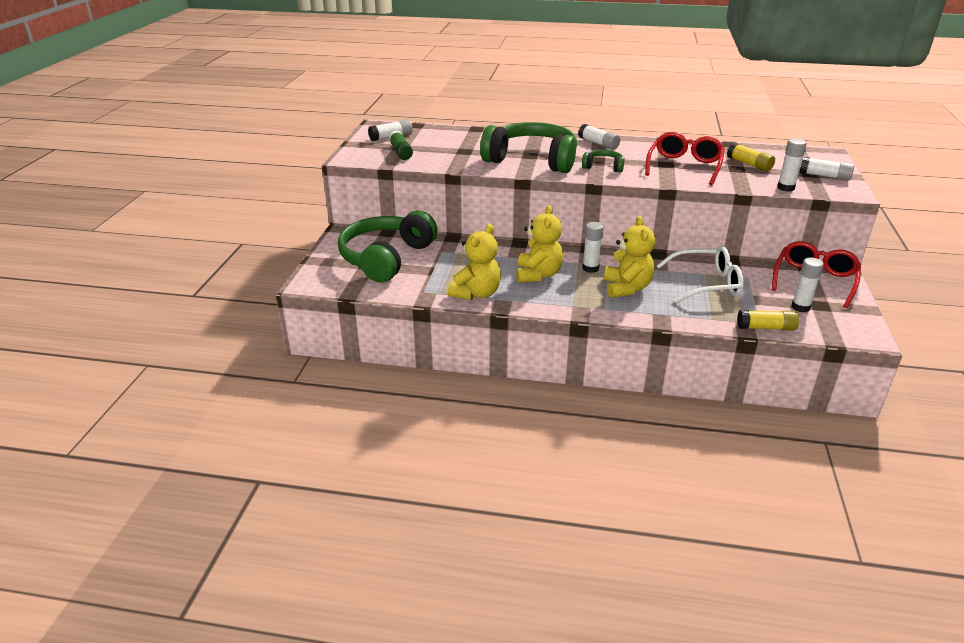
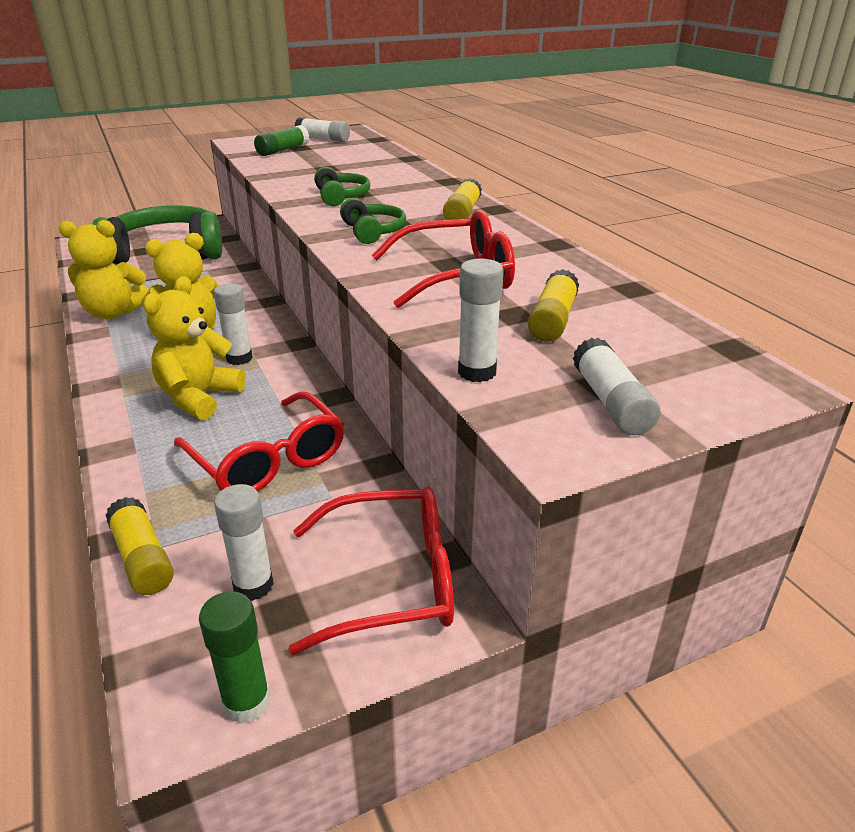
camera: 55 degrees right, 0 degrees up
(532, 160) = (341, 197): green headphones -> green headphones, size x0.44
(598, 143) = (462, 213): white glue stick -> yellow glue stick
(627, 288) = (199, 397): yellow teddy bear -> yellow teddy bear turned 150 degrees clockwise
(706, 284) = (268, 459): white glasses -> red glasses
(866, 322) = (247, 702): none -> green glue stick

